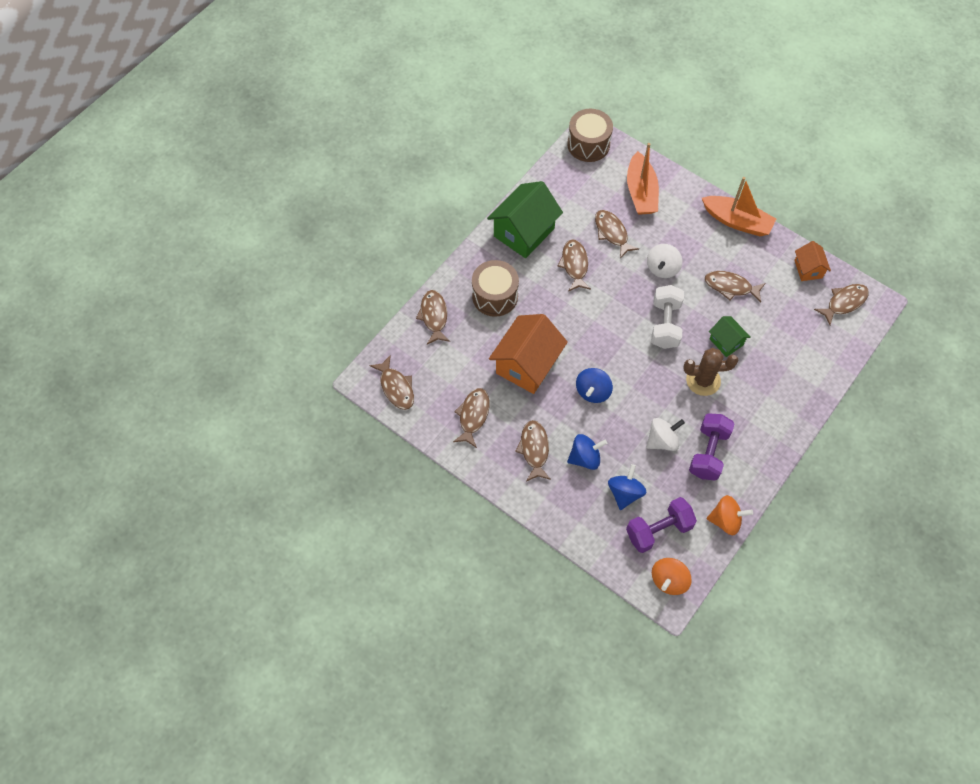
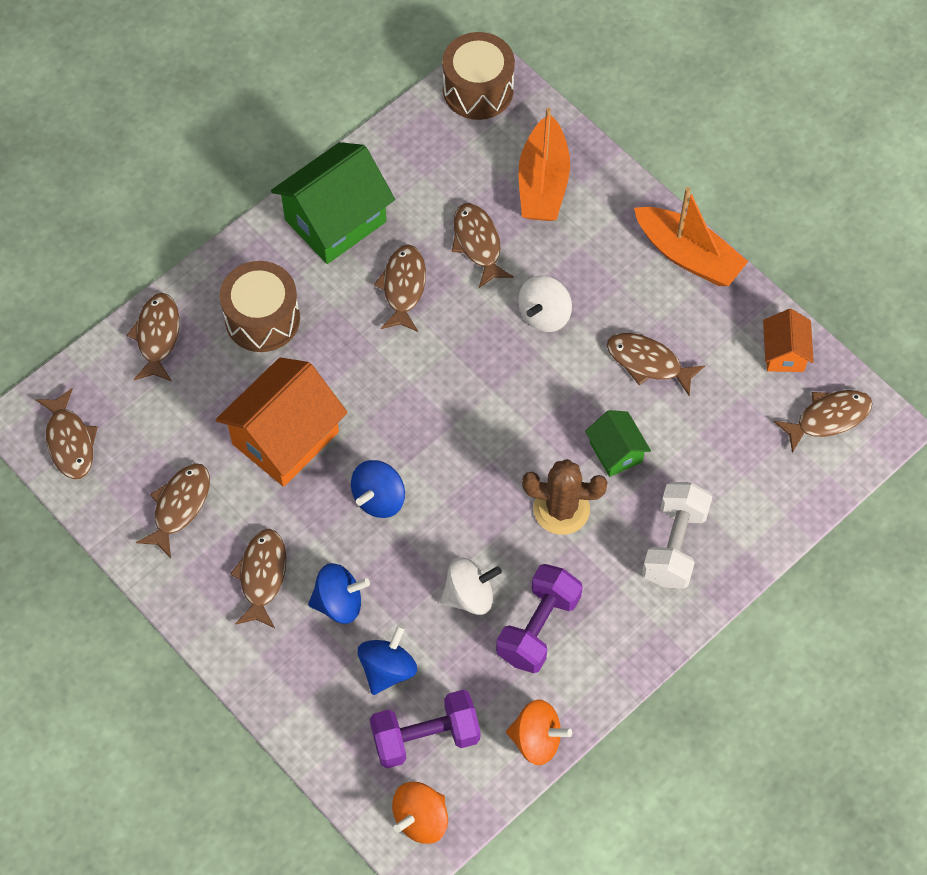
camera: 10 degrees right, 0 degrees up
(665, 324) = (524, 408): white dumbbell -> white dumbbell (674, 545)

